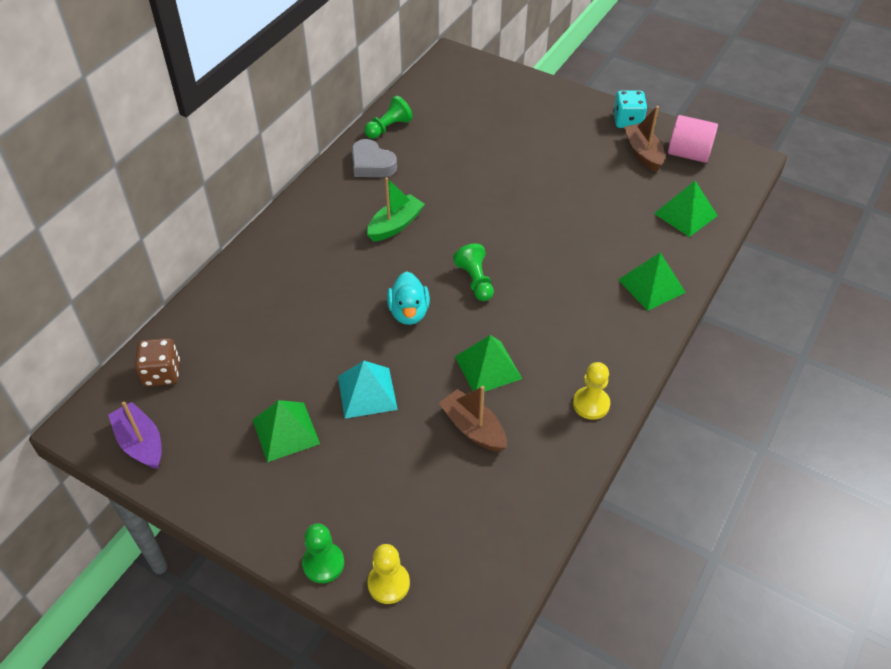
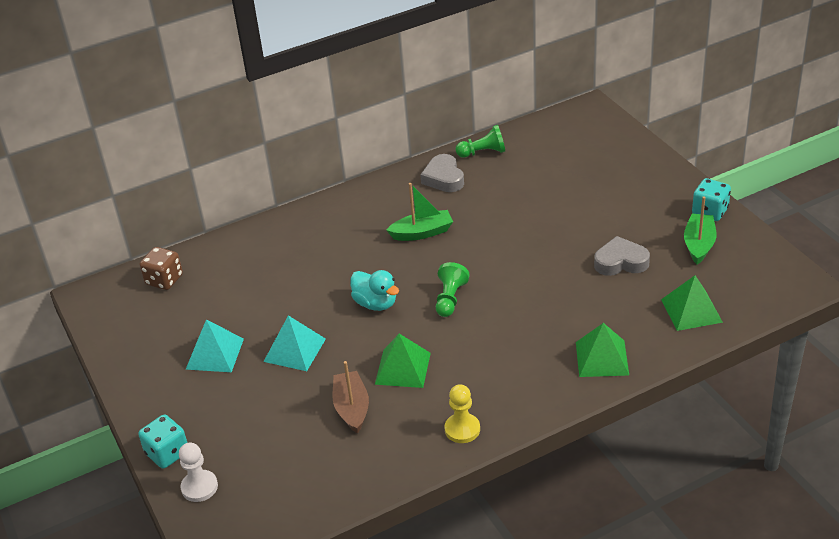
camera: 35 degrees right, 10 degrees down
(141, 443) = (114, 322): purple boat -> none
(285, 431) = (214, 354): green pyramid -> turquoise pyramid
(323, 563) = (167, 453): green pawn -> turquoise dice
(388, 583) = (199, 487): yellow pawn -> white pawn
(409, 312) = (376, 303): turquoise duck -> turquoise duck turned 75 degrees counterclockwise
(594, 191) = (620, 262): none -> grey heart
(643, 153) = (699, 244): brown boat -> green boat
(688, 154) = (745, 259): pink cylinder -> none

